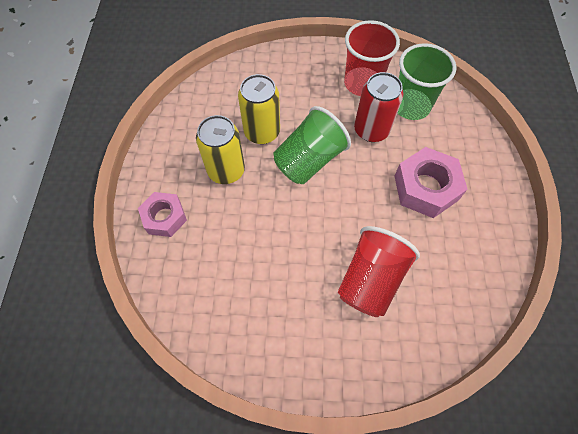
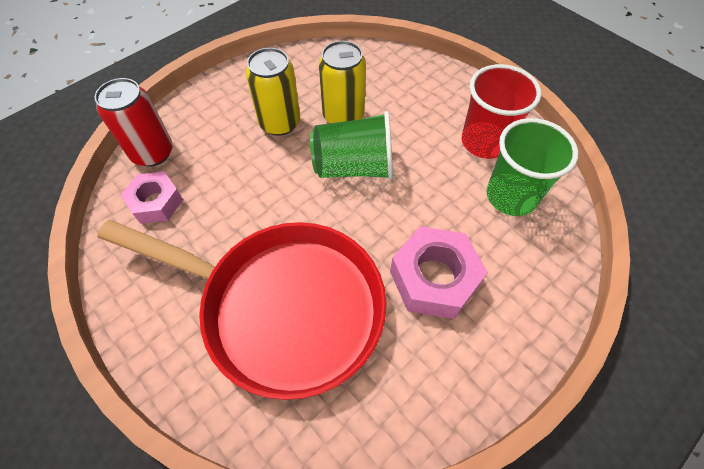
camera: 45 degrees right, 5 degrees down
(165, 217) = (196, 121): pink nut -> pink nut (156, 202)
(370, 279) = (283, 307): red cup -> red pan
(371, 130) = (443, 187): red can -> red can (152, 153)

